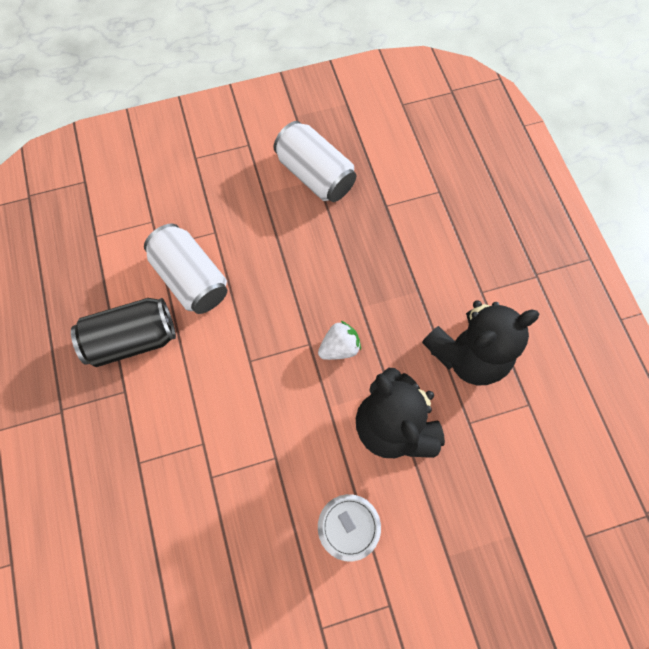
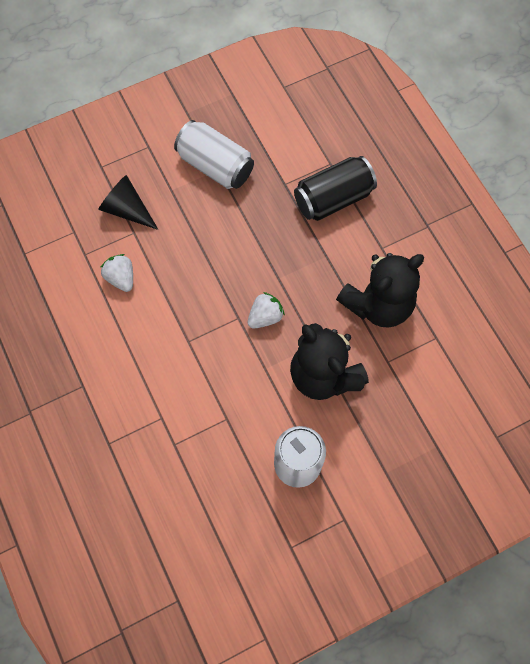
camera: 10 degrees left, 0 degrees up
(132, 339) = (79, 340): black can -> black can (333, 198)
(191, 279) = (121, 278): white can -> white strawberry
(213, 206) = (127, 209): none -> black cone

